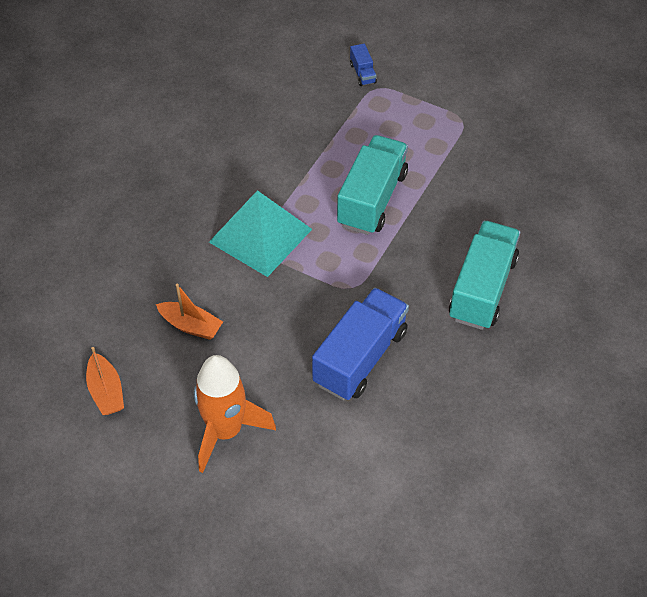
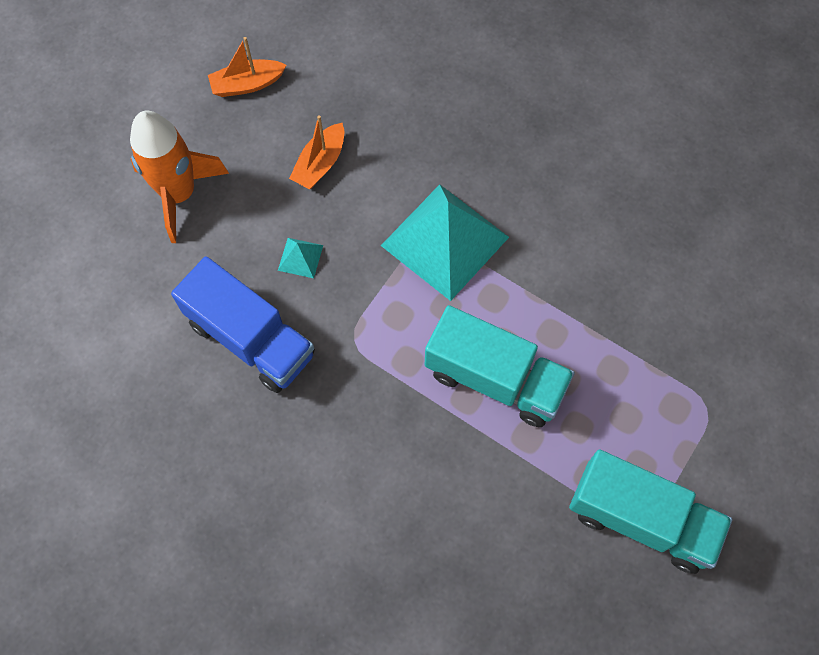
camera: 95 degrees right, 15 degrees up
(283, 331) = (300, 257): none -> turquoise pyramid
(362, 73) = (737, 391): blue truck -> none
(482, 289) = (333, 499): turquoise truck -> turquoise truck (641, 519)

